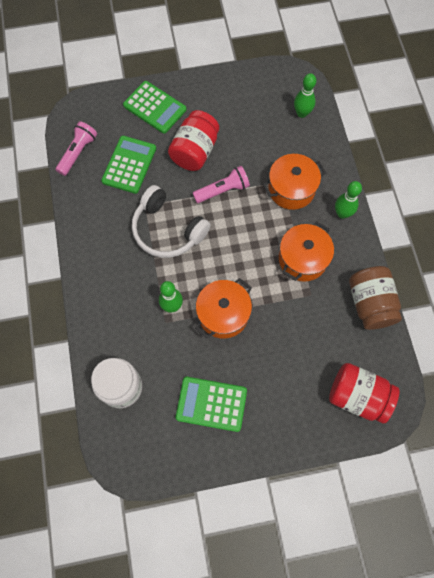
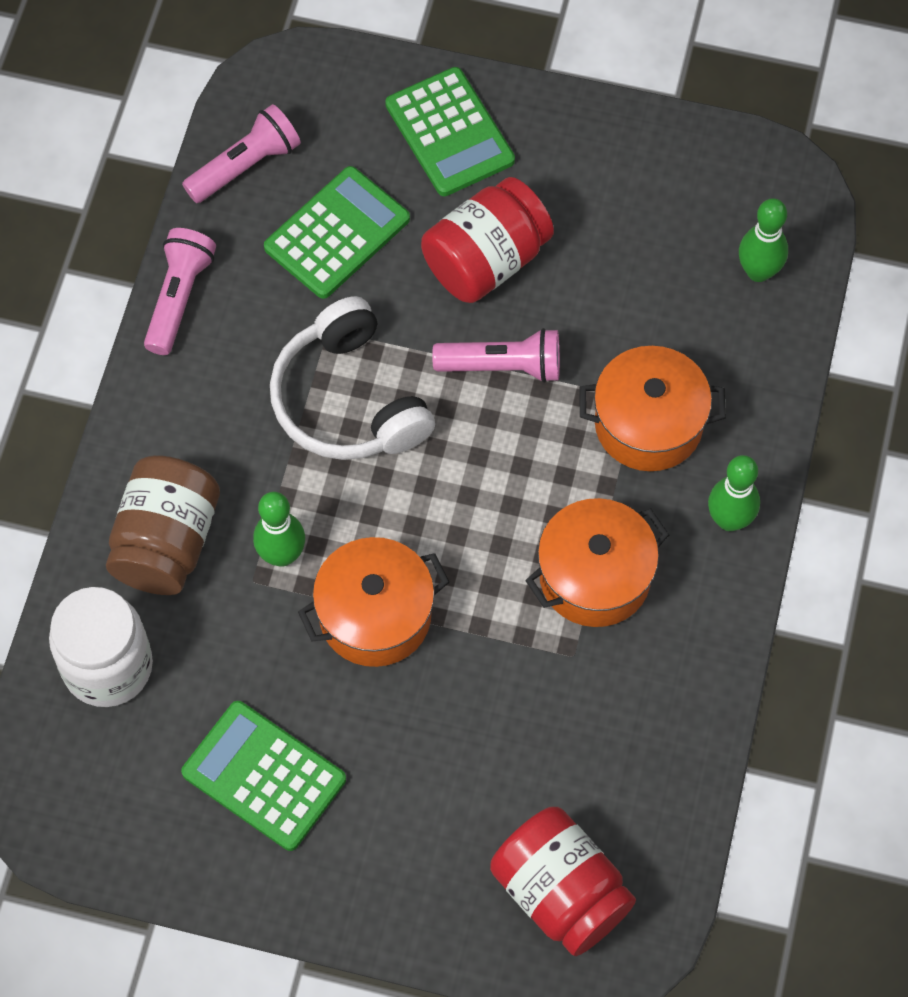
camera: 25 degrees right, 5 degrees down
(76, 217) = (179, 297): none -> pink flashlight
(370, 303) = (686, 726): brown jar -> brown jar (167, 542)

